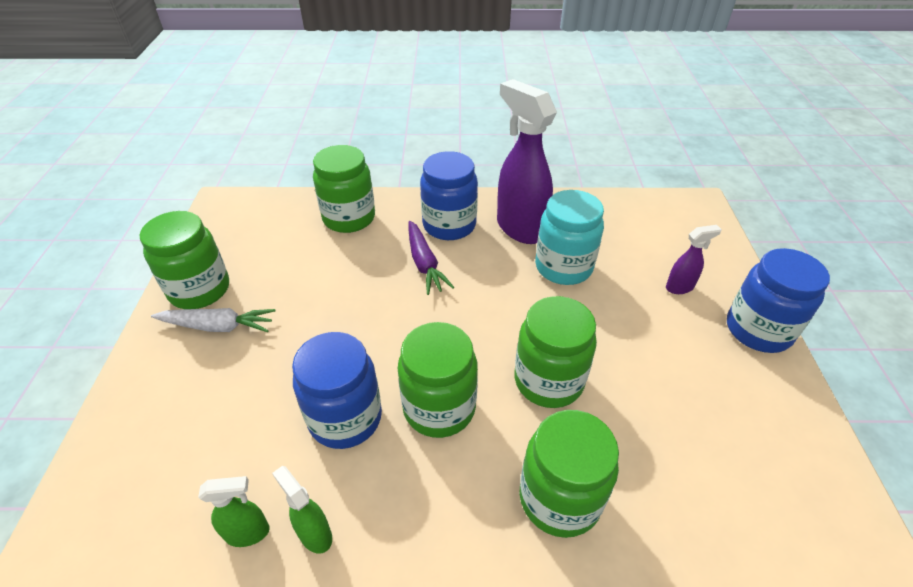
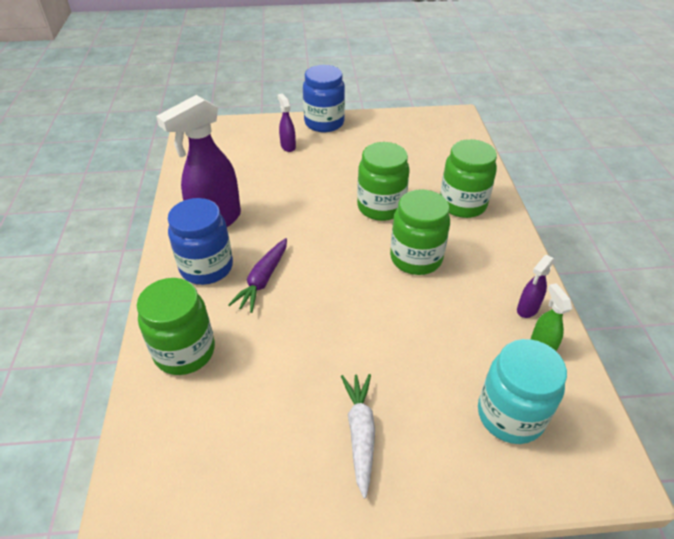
camera: 95 degrees left, 0 degrees up
(200, 290) = (307, 474): green jar -> none
(315, 534) = (527, 309): green spray bottle -> purple spray bottle
(345, 418) = (438, 309): blue jar -> none
(424, 264) = (263, 280): purple carrot -> purple carrot turned 135 degrees clockwise
(563, 267) = (267, 197): turquoise jar -> turquoise jar (510, 415)

